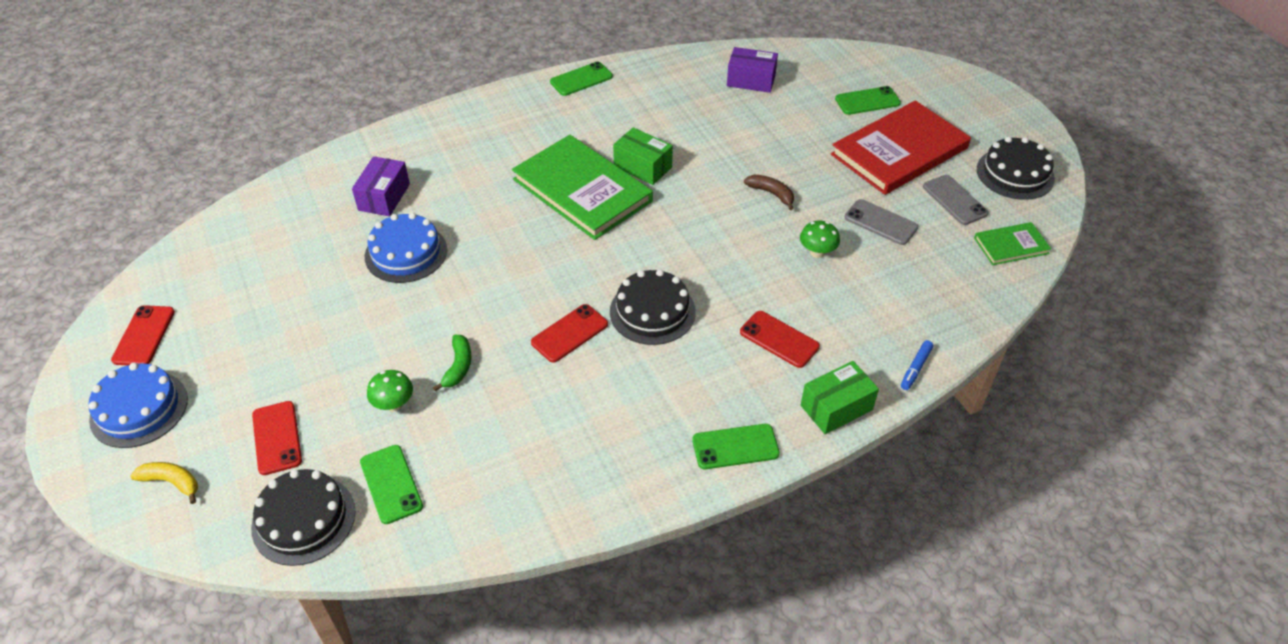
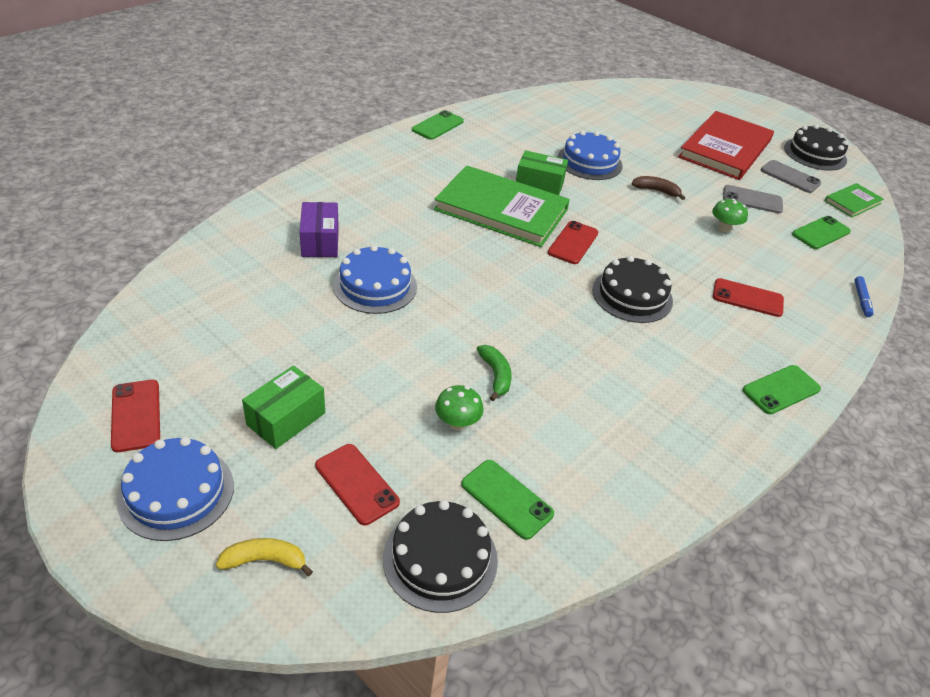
camera: 25 degrees left, 5 degrees down
(569, 333) = (576, 326): red phone -> red phone (573, 243)
(719, 146) = (589, 162): none -> blue cake
(751, 80) = (577, 112): purple box -> none
(836, 407) = (830, 341): green box -> green box (286, 419)
(867, 101) = (675, 117): green phone -> green phone (821, 233)

